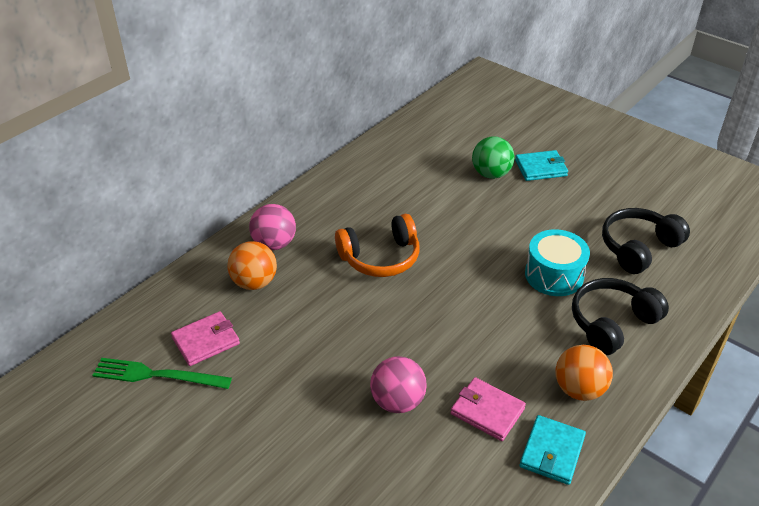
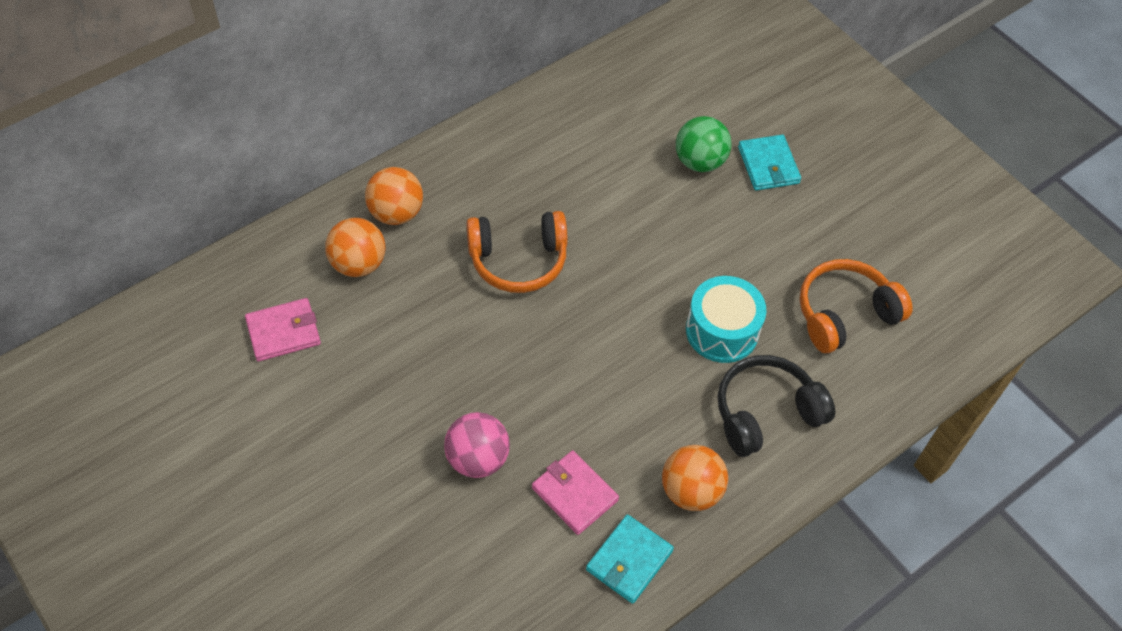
camera: 10 degrees right, 15 degrees up
(157, 375) = (219, 365): green fork -> none
(274, 244) = (396, 213): pink ball -> orange ball
(540, 168) = (768, 165): turquoise wallet -> turquoise wallet turned 75 degrees clockwise
(638, 248) = (844, 314): black headphones -> orange headphones

